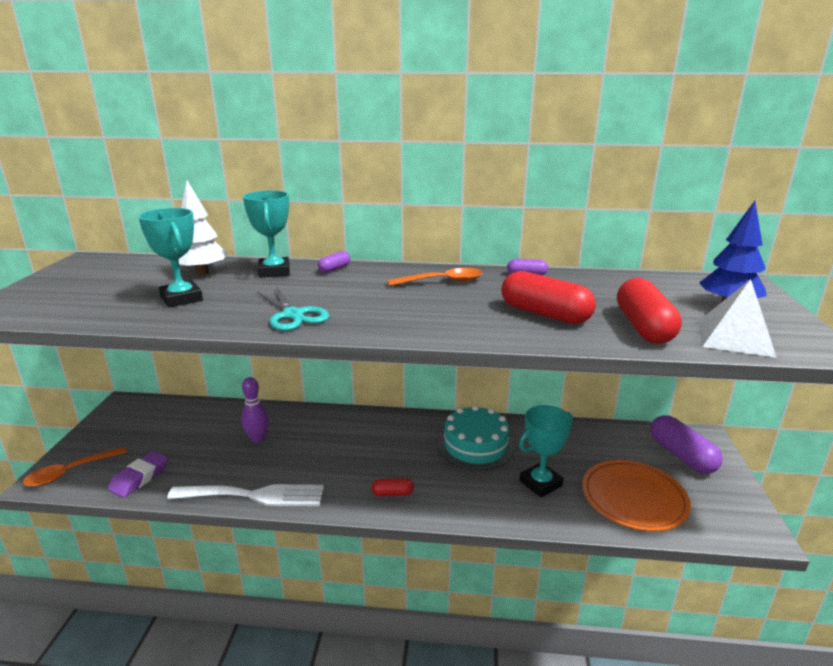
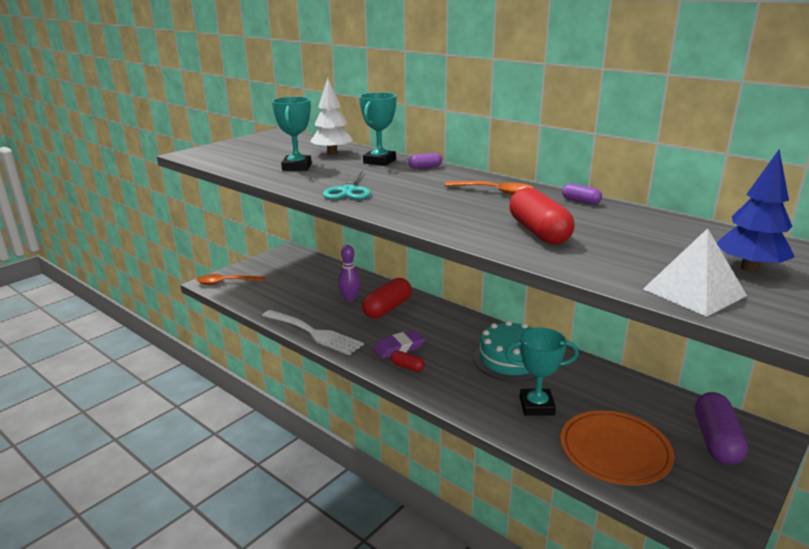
camera: 35 degrees right, 0 degrees up
(139, 477) = (259, 298): purple eraser -> purple eraser (399, 348)
(643, 327) = (613, 262): red capsule -> red capsule (387, 308)

